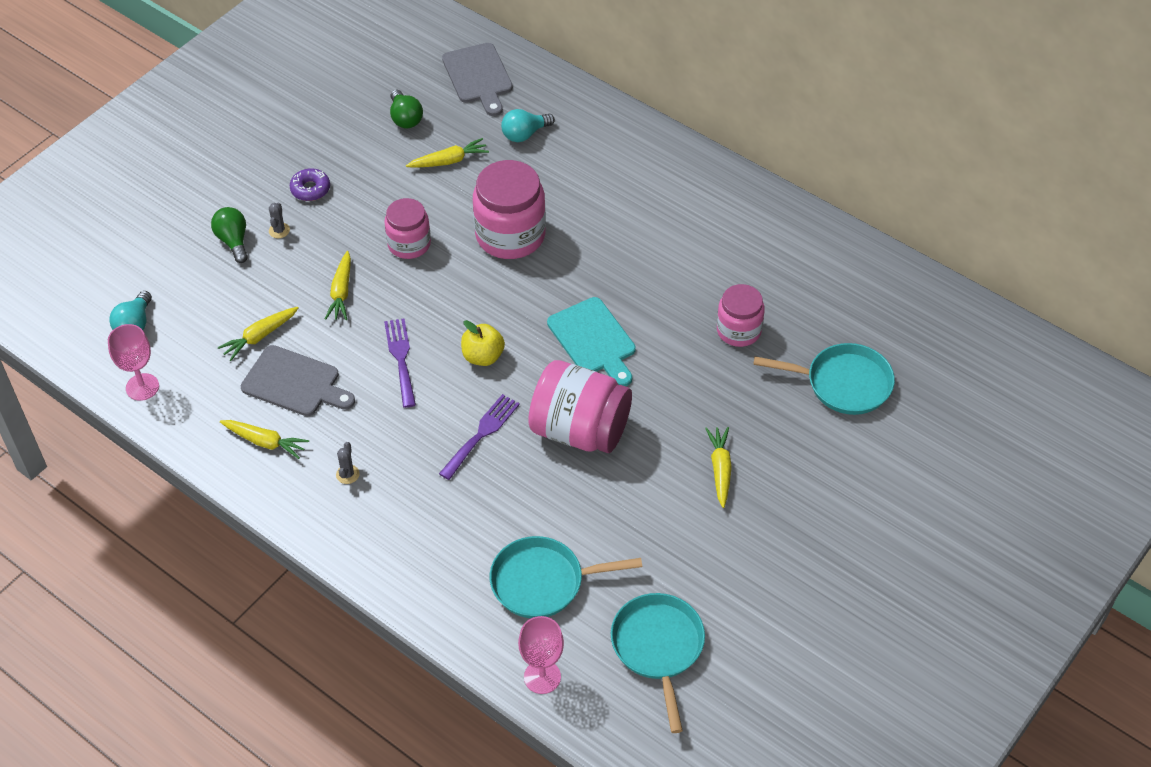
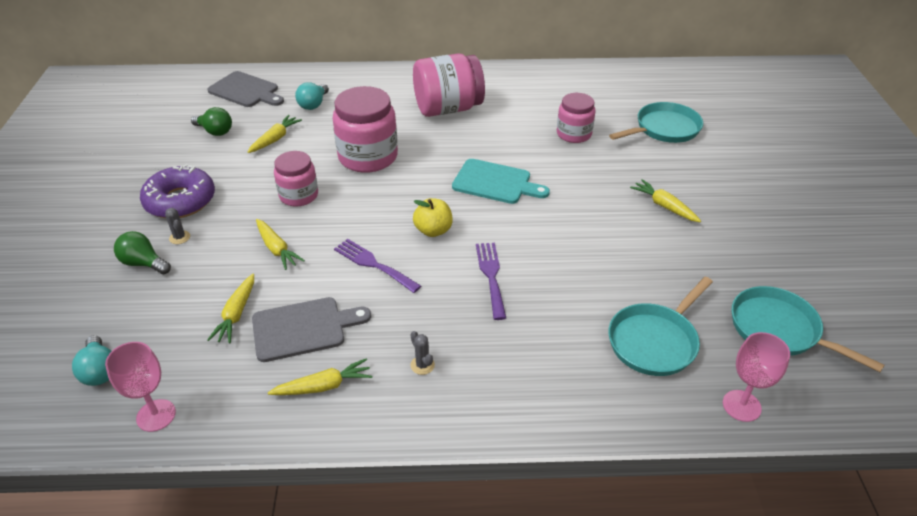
camera: 40 degrees left, 10 degrees down
(310, 189) = (180, 201): purple donut -> purple donut, size x1.89
(580, 430) = (553, 235): pink jar -> pink jar (448, 109)

